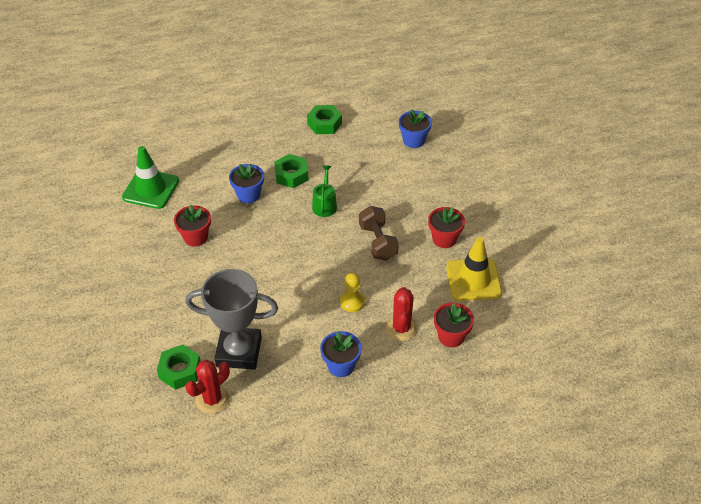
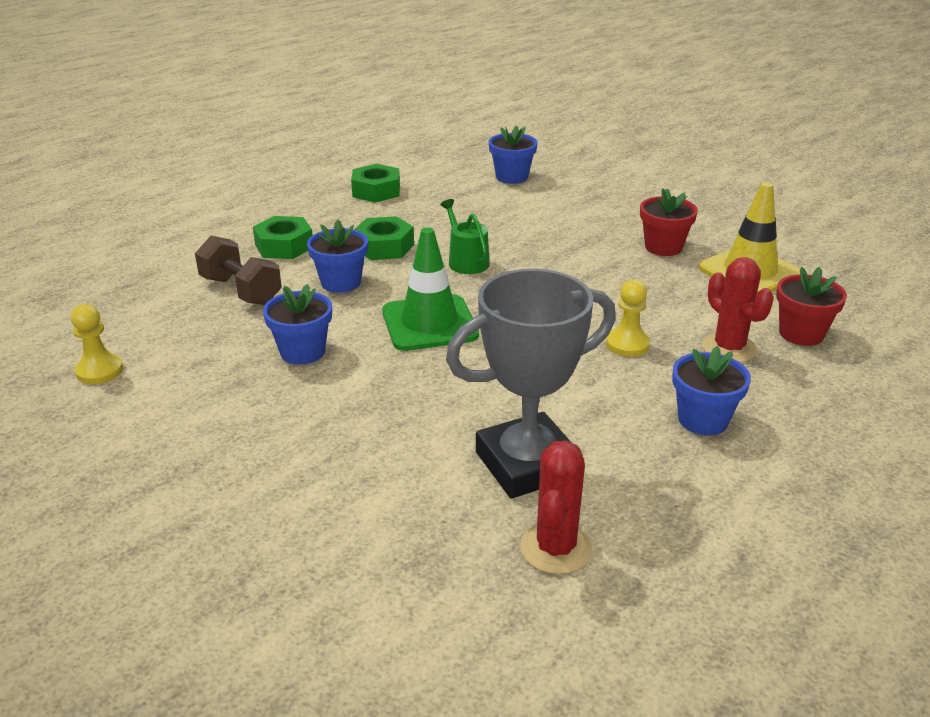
camera: 30 degrees left, 15 degrees down
(103, 211) = (99, 371): none -> yellow pawn
(151, 189) = (167, 321): green traffic cone -> green traffic cone (429, 323)
(180, 370) = (453, 531): green nut -> green nut (284, 246)
(195, 237) = (302, 352): red flower pot -> blue flower pot
(378, 242) = (584, 275): brown dumbbell -> brown dumbbell (241, 291)

